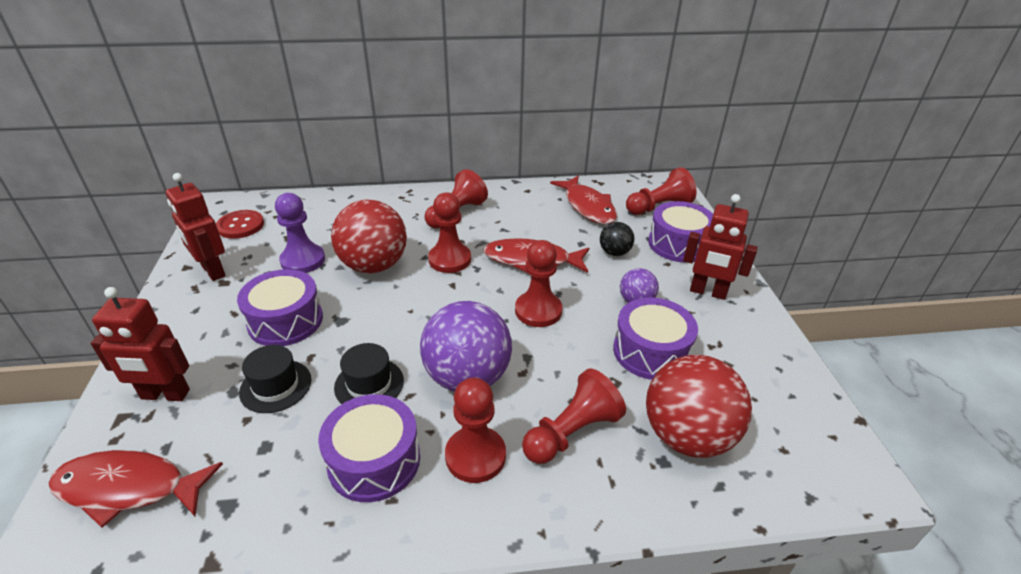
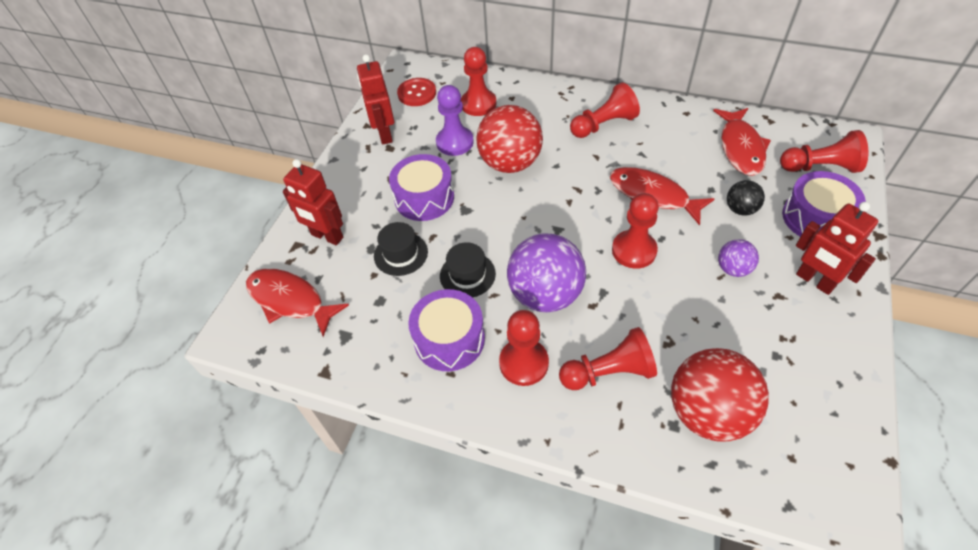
camera: 30 degrees right, 15 degrees up
(450, 259) = (577, 174): red pawn -> red pawn (478, 104)
(651, 351) = (719, 324): purple drum -> none

